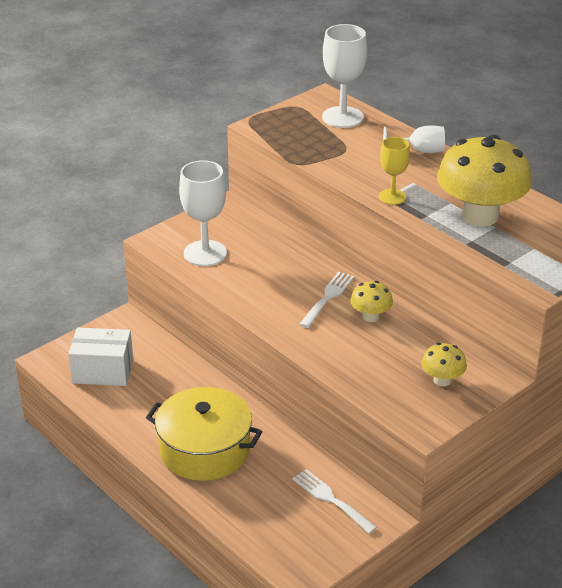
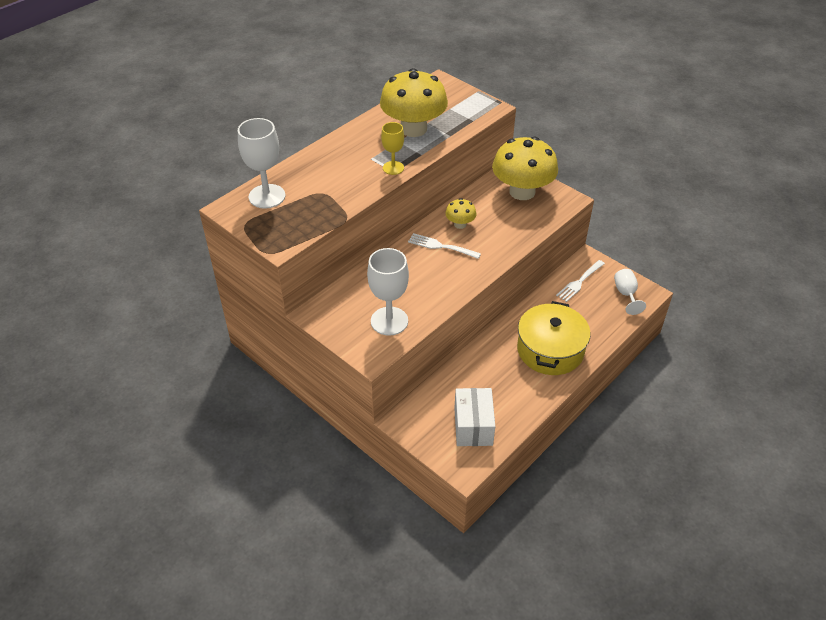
camera: 95 degrees left, 10 degrees up
(420, 151) = (324, 155): white goblet -> white goblet (626, 294)
(442, 380) = (522, 192): yellow mushroom -> yellow mushroom, size x2.17

